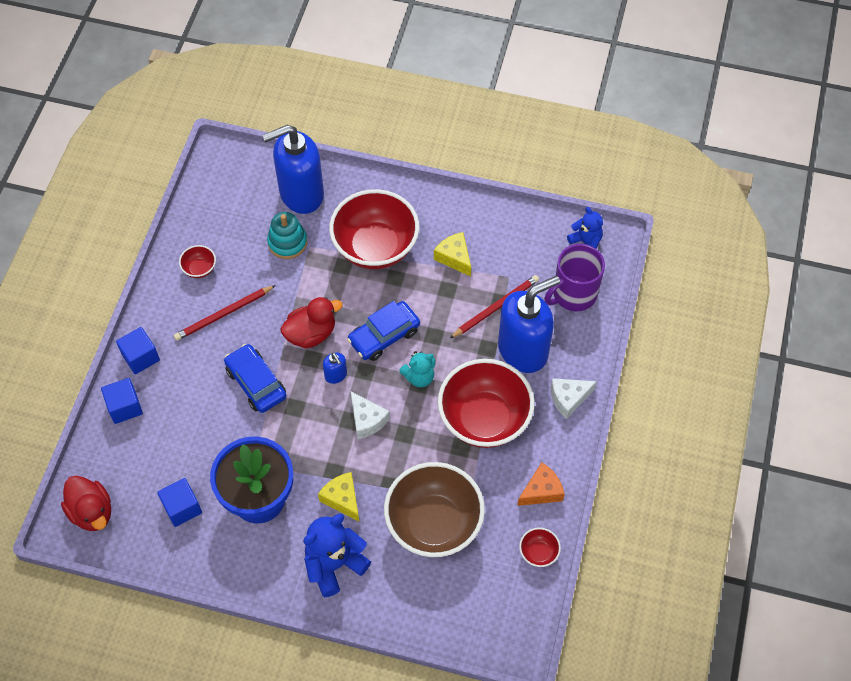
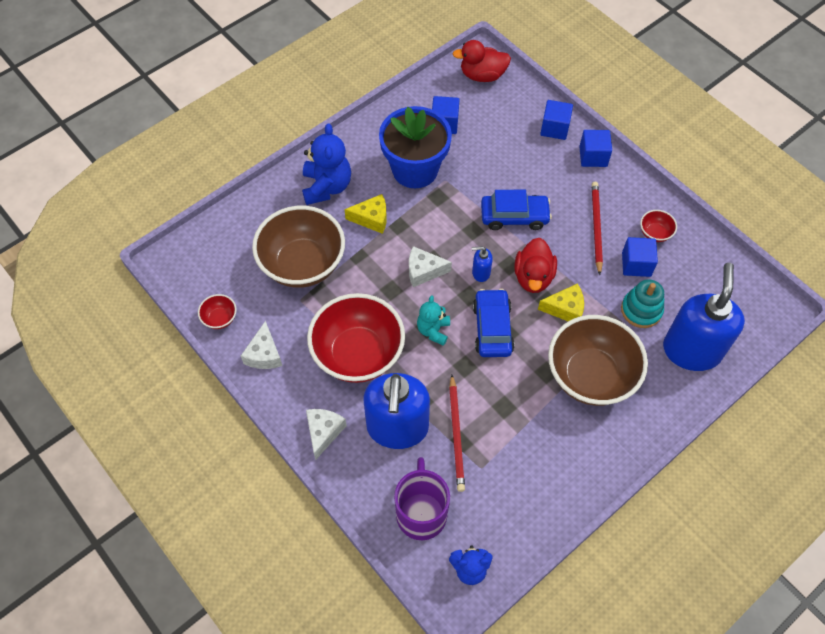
camera: 125 degrees right, 0 degrees up
(243, 267) = (636, 264): none -> blue cube
(375, 247) = (590, 376): red bowl -> brown bowl
(454, 257) = (534, 435): yellow cheese -> yellow cheese (565, 309)
(541, 491) = (264, 354): orange cheese -> white cheese

